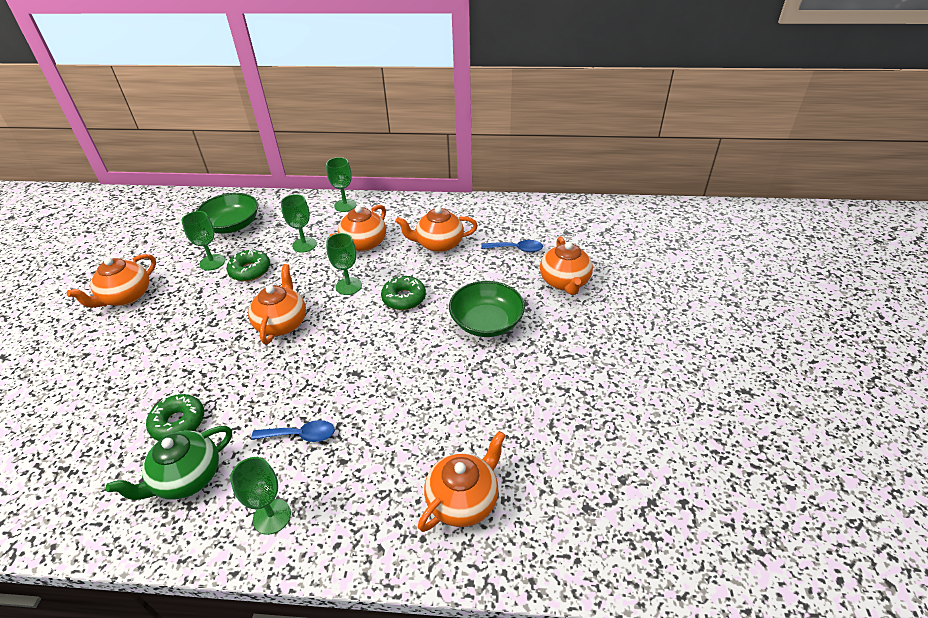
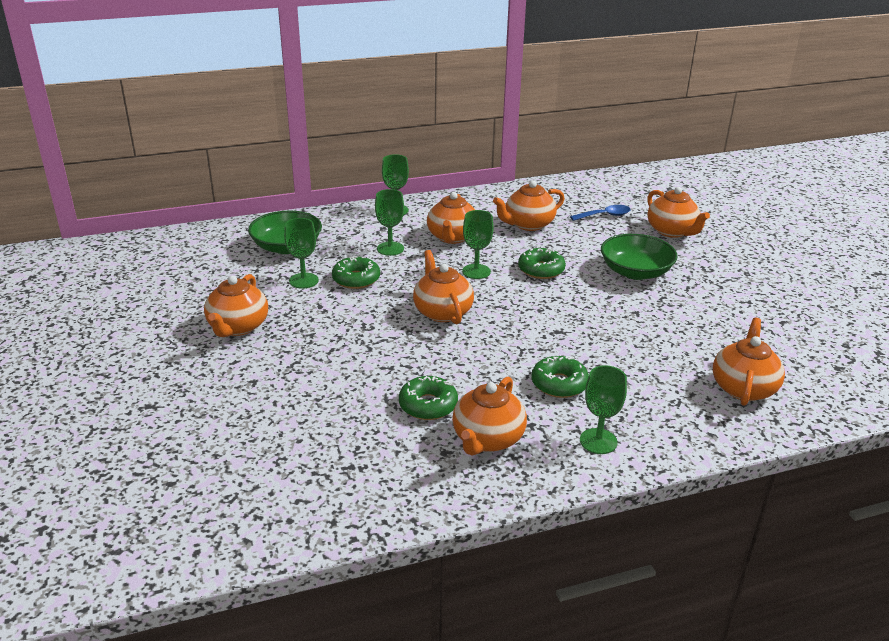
camera: 25 degrees left, 10 degrees down
(187, 478) = (487, 439): green teapot -> orange teapot
(301, 435) = (559, 384): blue spoon -> green donut

